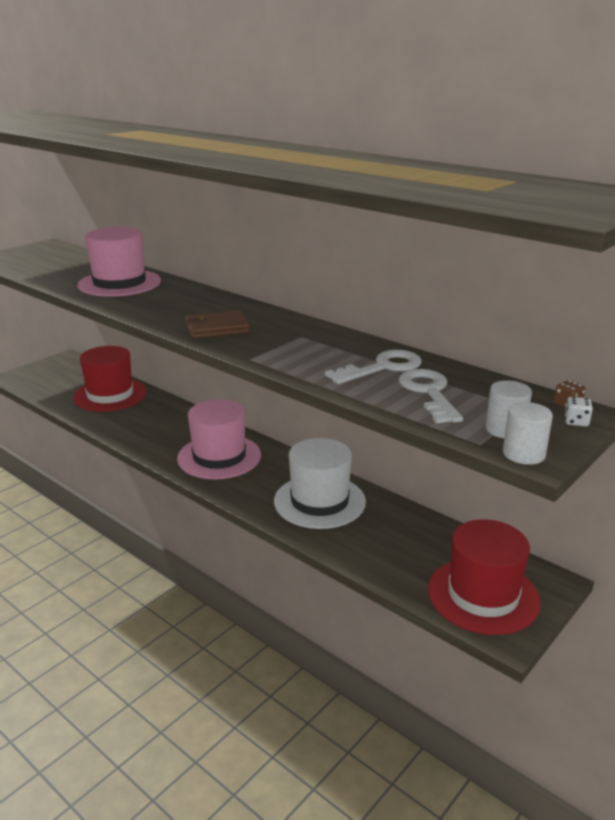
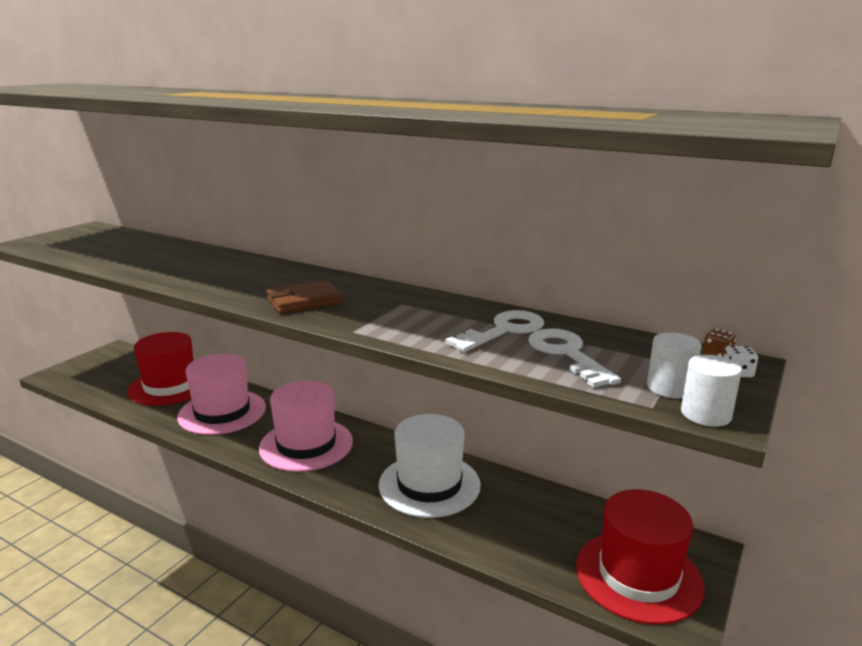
camera: 10 degrees left, 5 degrees down
(119, 283) = (180, 261): pink hat -> pink hat (222, 412)

